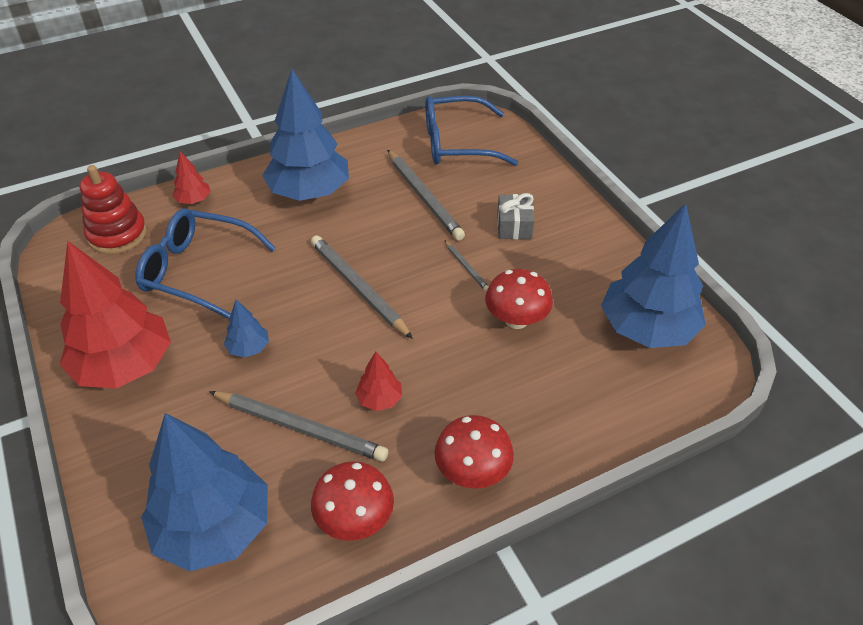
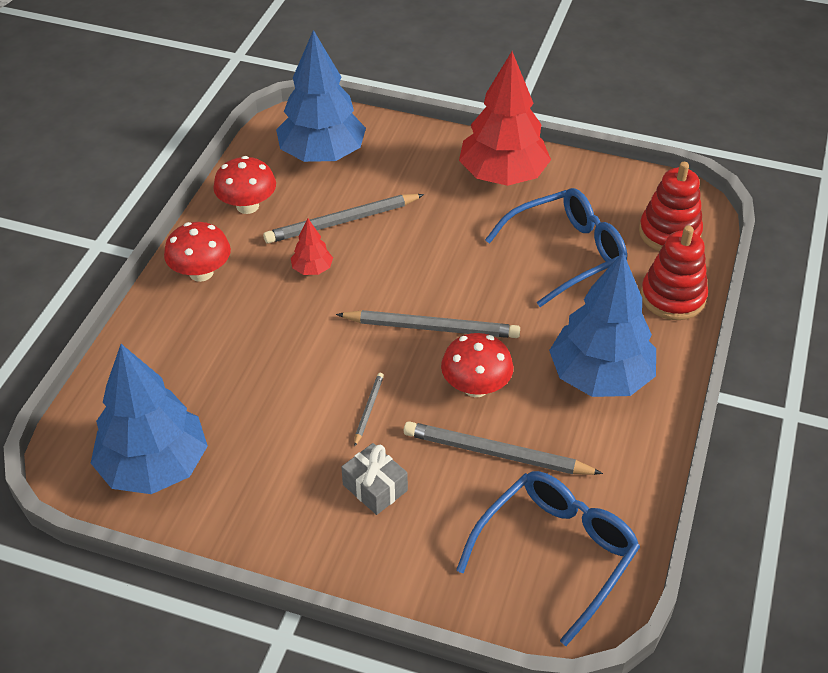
camera: 135 degrees right, 0 degrees up
(194, 200) = (672, 297): red tree -> red stacking toy
(248, 348) = (444, 236): blue tree -> none
(466, 267) = (368, 409): grey pencil -> grey pencil turned 90 degrees clockwise
(516, 319) = (275, 394): red mushroom -> red mushroom (476, 387)

